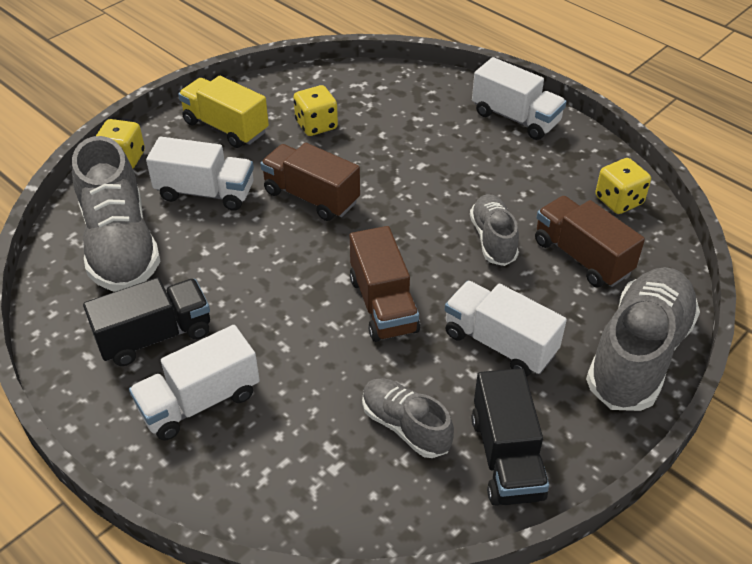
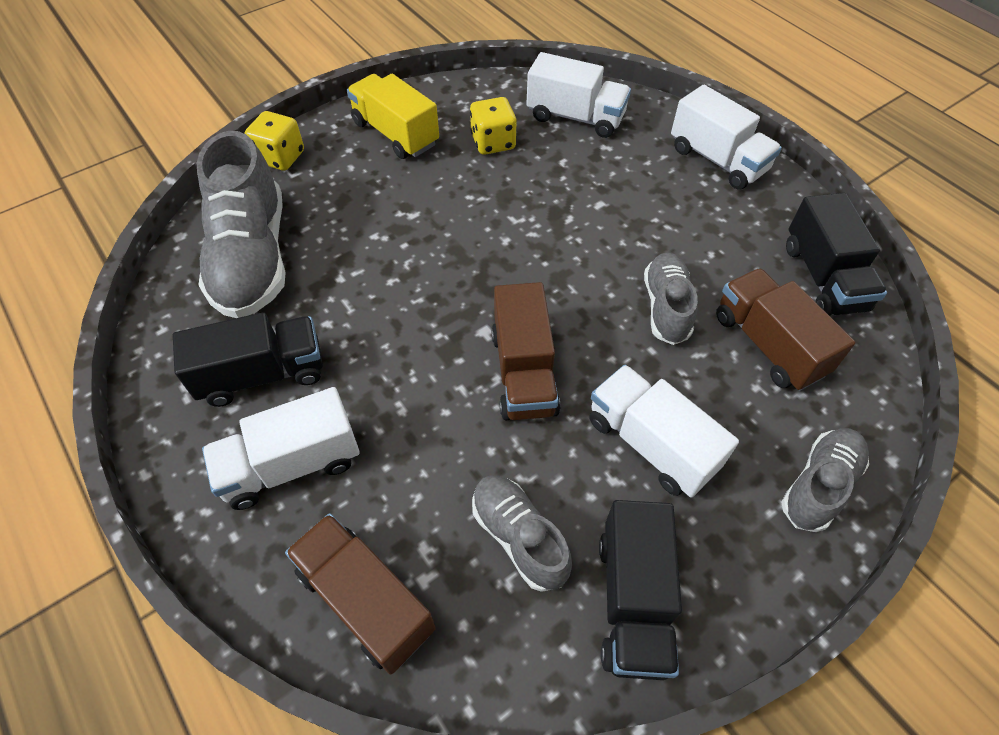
camera: 10 degrees right, 10 degrees up
(205, 192) = (357, 207): white truck -> white truck (575, 117)
(311, 197) = (470, 227): brown truck -> brown truck (366, 600)
(618, 200) = (823, 277): yellow dice -> black truck
(638, 354) = (819, 485): grey shoe -> grey shoe, size x0.56

